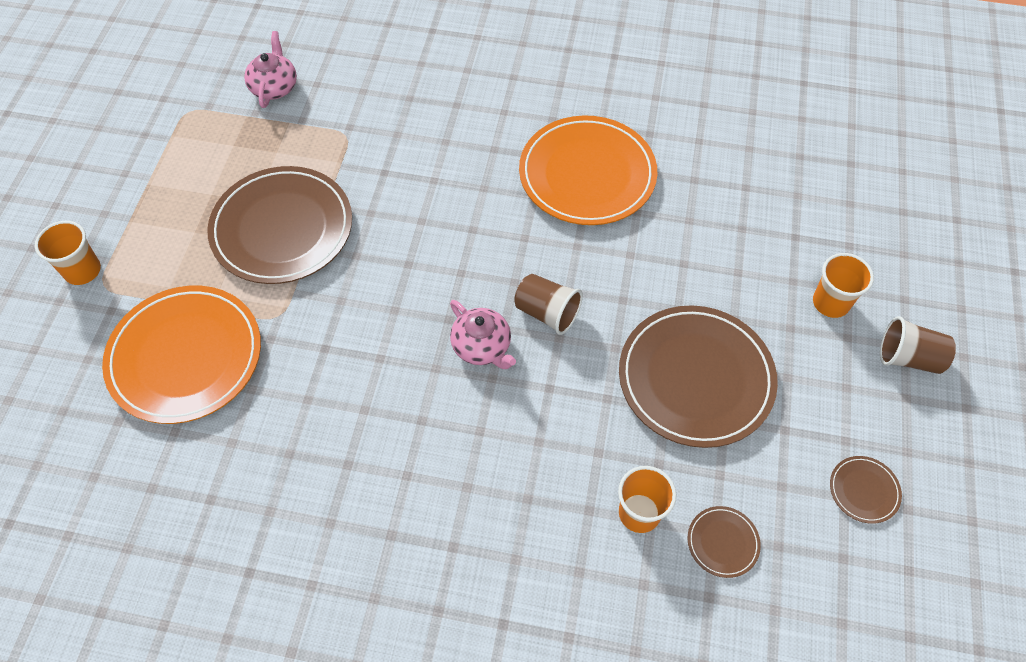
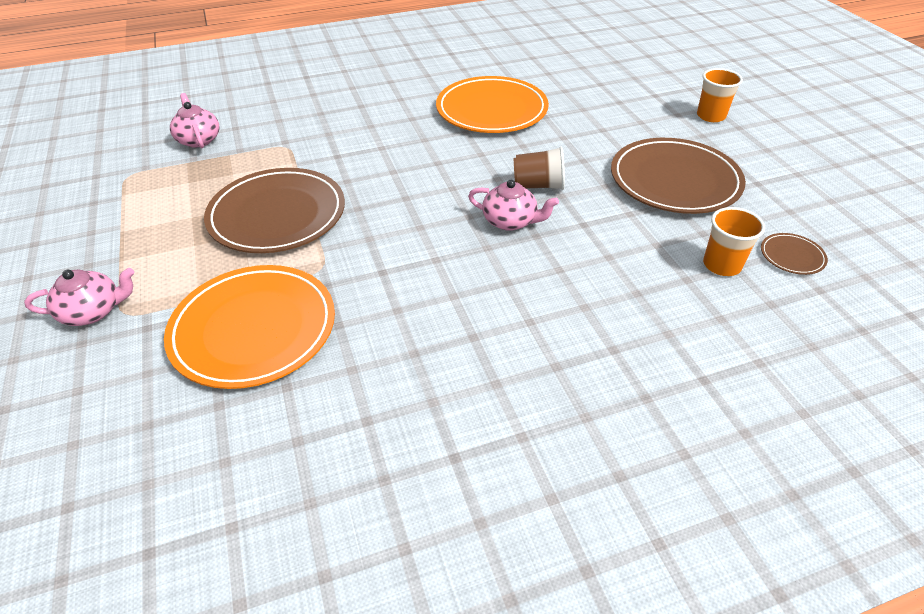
camera: 30 degrees left, 15 degrees down
(82, 271) = (93, 311): orange cup -> pink teapot
(864, 490) = (837, 192): brown plate -> none
(908, 358) = (783, 124): brown cup -> none

